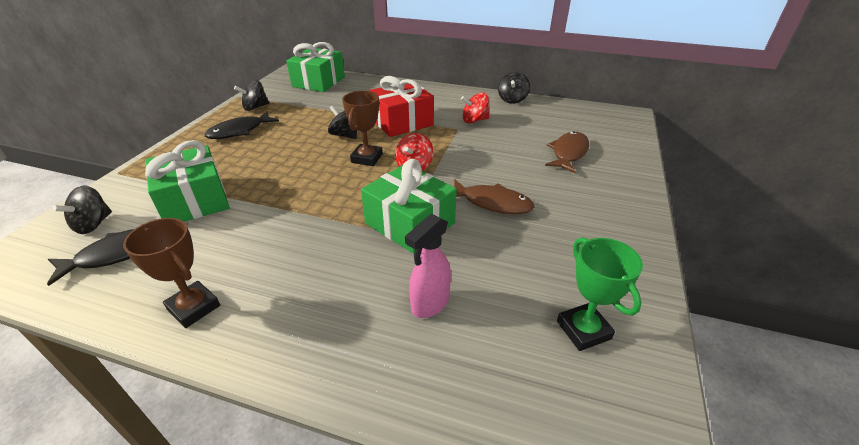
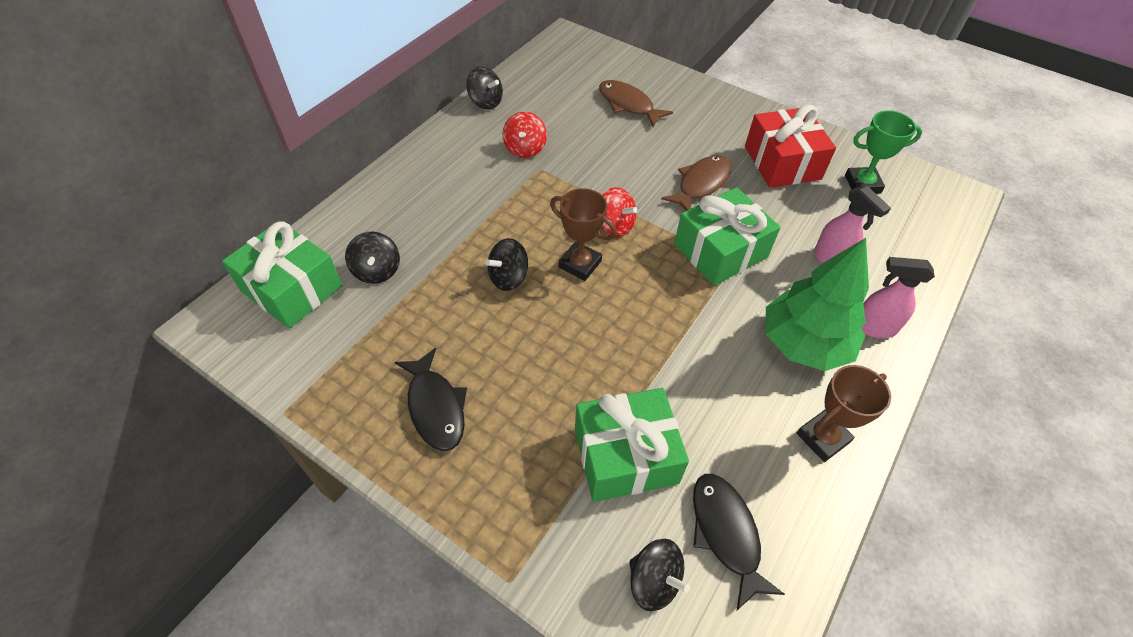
camera: 75 degrees left, 15 degrees up
(255, 107) = (351, 385): black spinning top -> black spinning top (377, 271)
(306, 288) = (804, 344): none -> green tree
(337, 346) = (873, 327): none -> pink spray bottle
(402, 122) = (498, 214): red gift -> red gift (782, 162)

